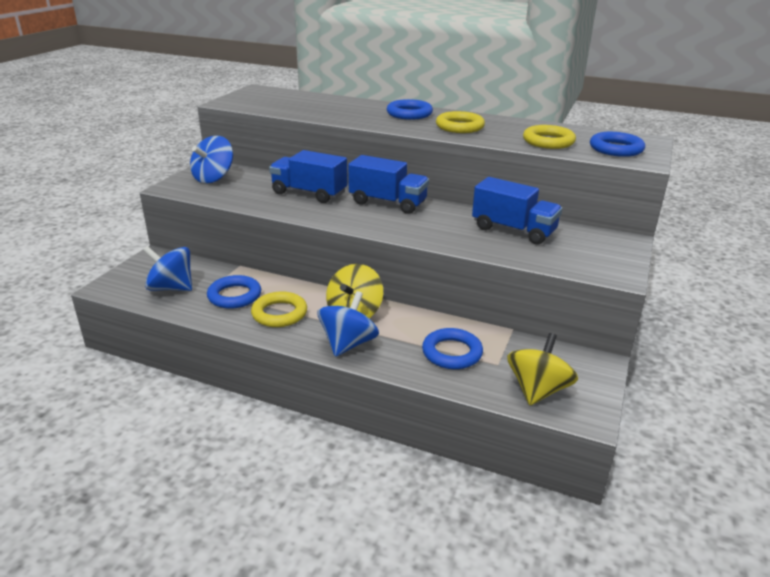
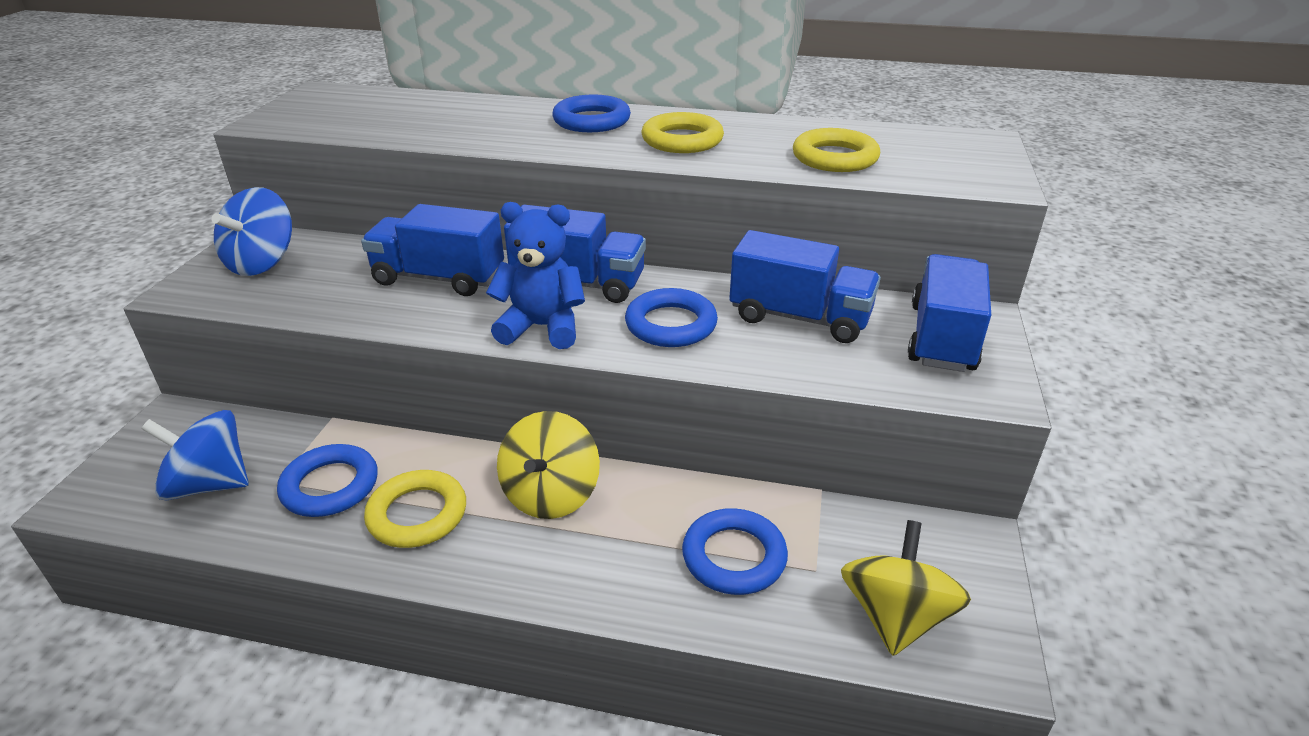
camera: 10 degrees left, 5 degrees up
(348, 344) = (551, 565): blue spinning top -> none
(362, 221) = (542, 327): none -> blue teddy bear
(597, 247) = (942, 337): none -> blue truck
(616, 149) = (945, 163): blue ring -> blue ring (671, 324)

